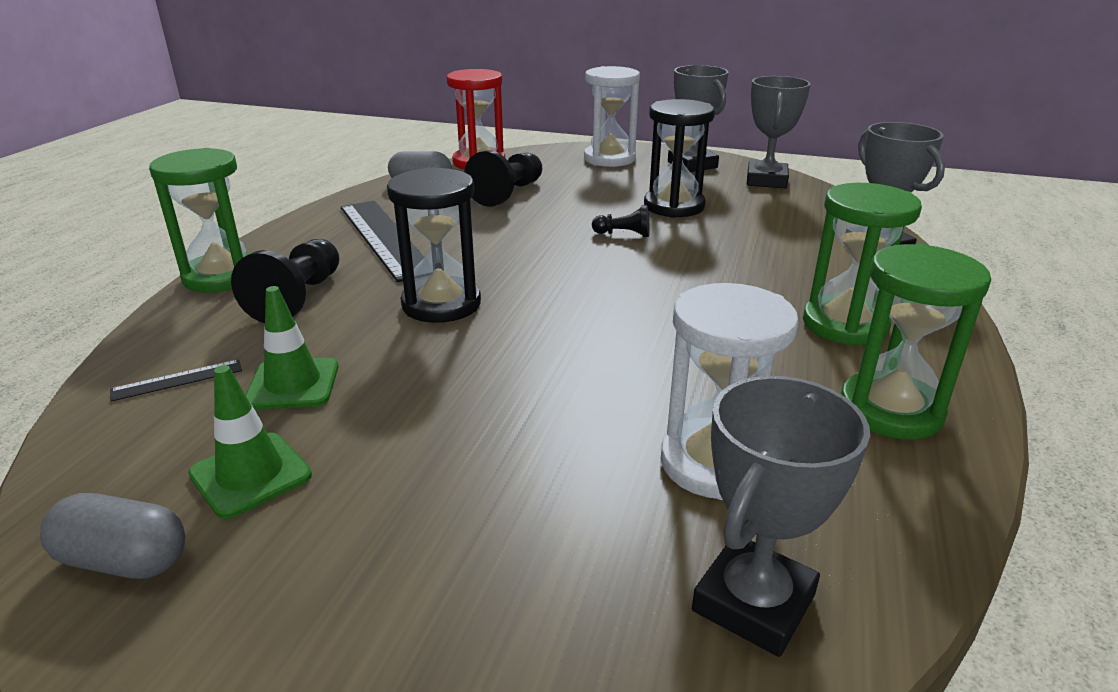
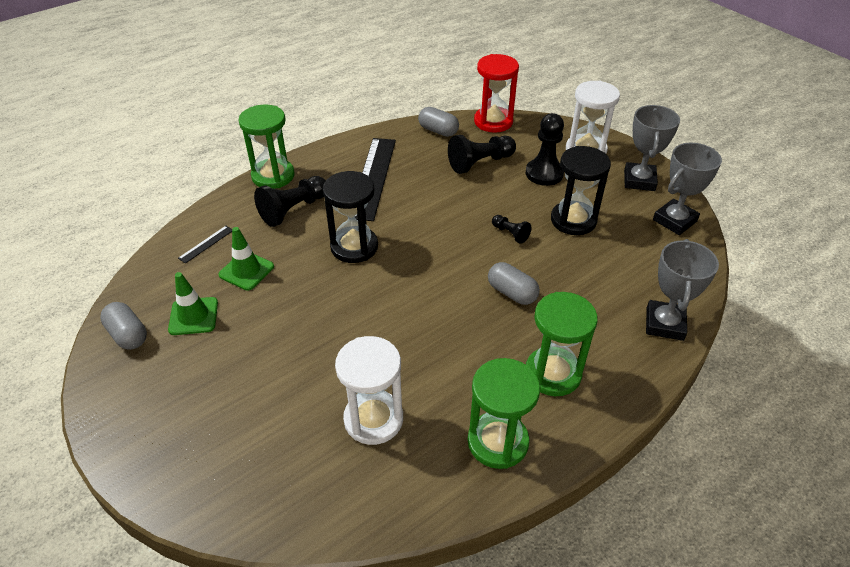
camera: 35 degrees right, 15 degrees up
(177, 380) = (206, 244): black ruler -> black ruler turned 60 degrees counterclockwise
(592, 183) = (544, 173): none -> black pawn
(698, 278) = (512, 293): none -> grey capsule
(753, 603) = (311, 492): grey trophy -> none

